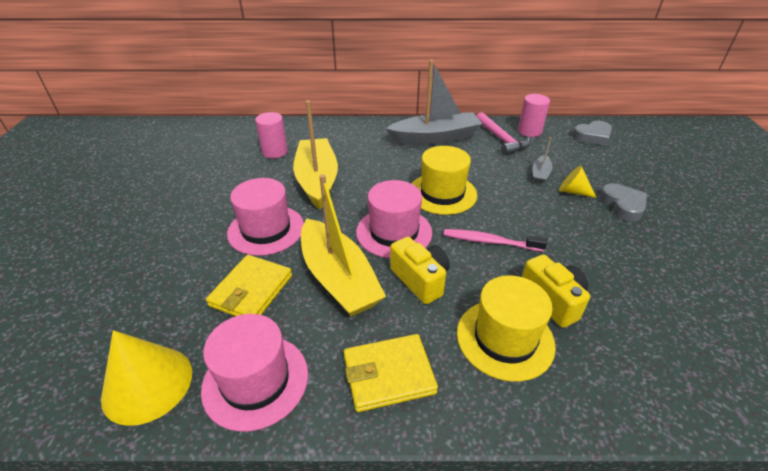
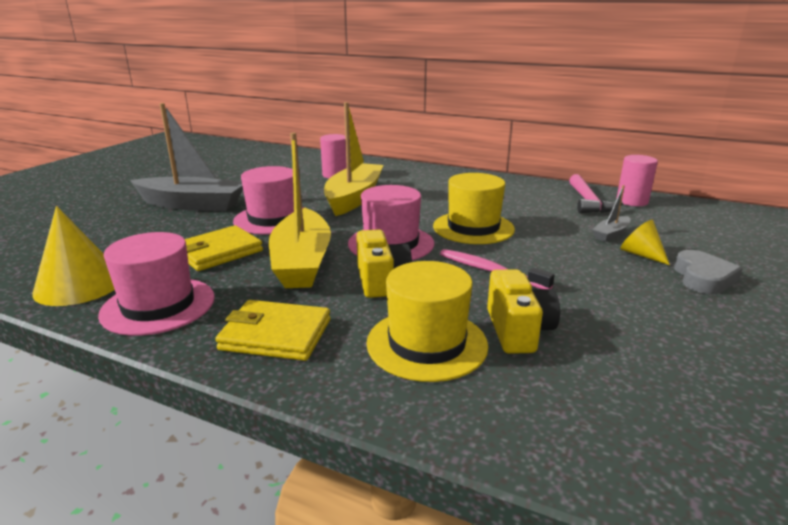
camera: 25 degrees right, 15 degrees down
(435, 138) = (509, 189): grey boat -> grey boat (192, 204)
(592, 136) = (718, 217): grey heart -> none

